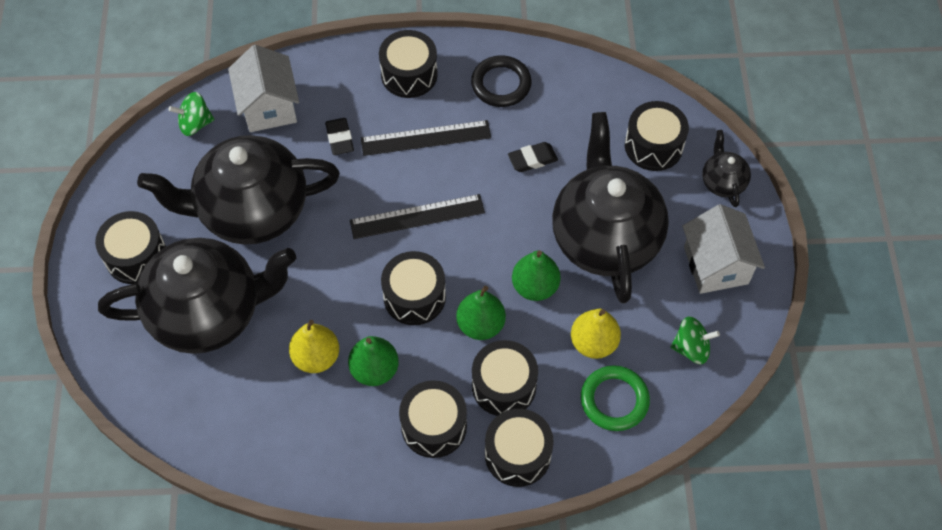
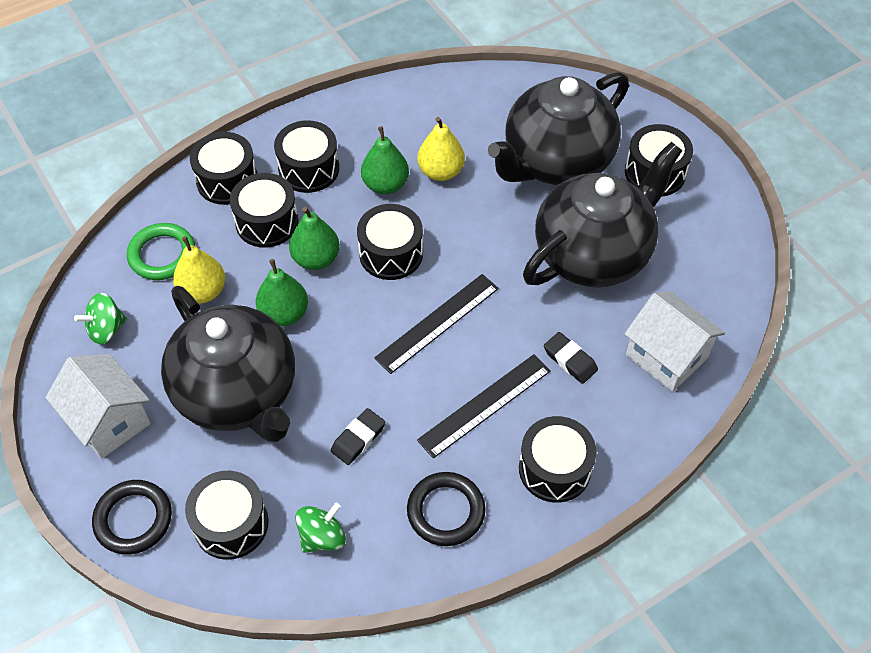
camera: 150 degrees right, 5 degrees down
(195, 124) = (719, 304): green spinning top -> green spinning top (322, 537)
(722, 182) = (133, 519): black teapot -> black ring

